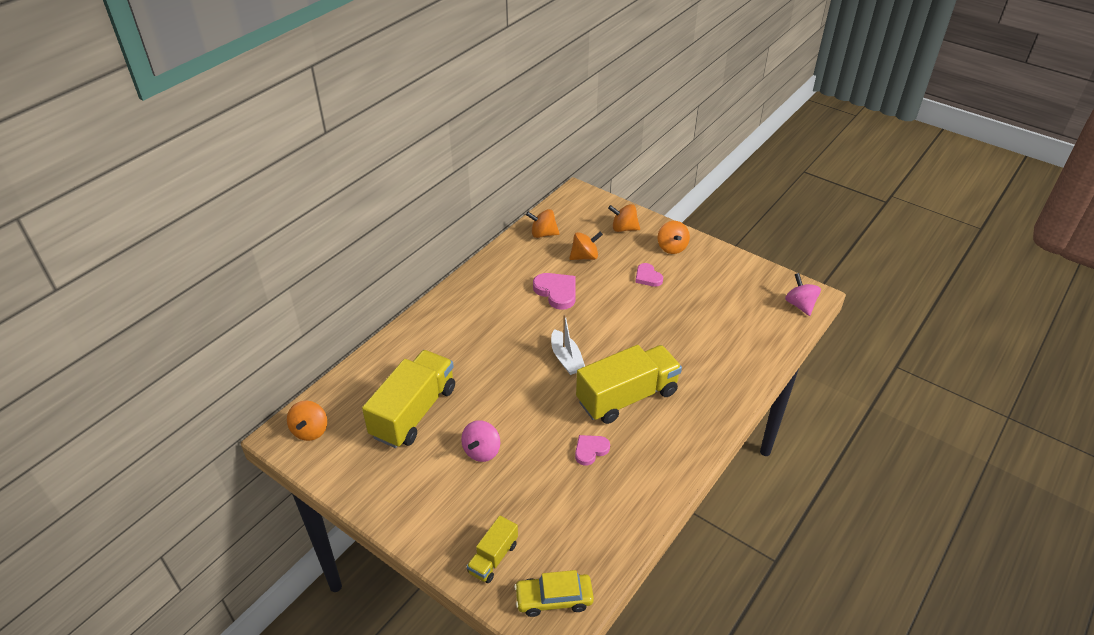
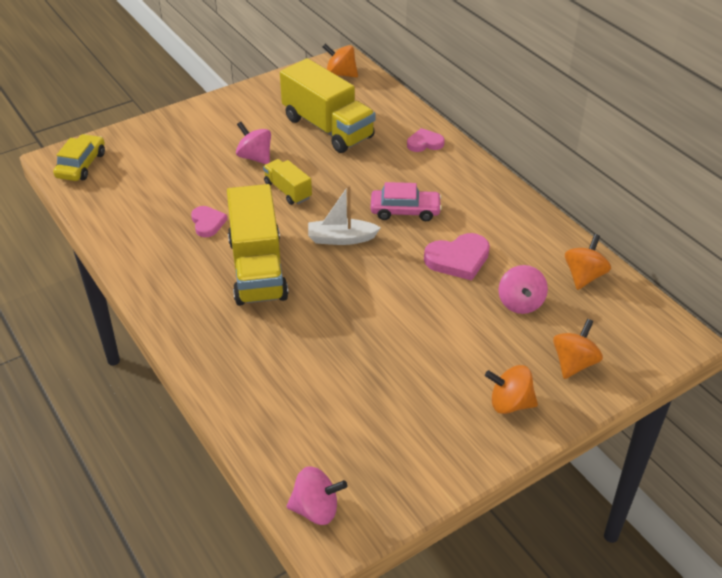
camera: 110 degrees right, 0 degrees up
(493, 558) = (143, 143): yellow truck -> yellow truck (288, 191)
(515, 331) = (405, 211): none -> pink car
(585, 256) = (520, 303): orange spinning top -> pink spinning top
(648, 277) = (452, 353): pink heart -> pink heart (424, 143)

